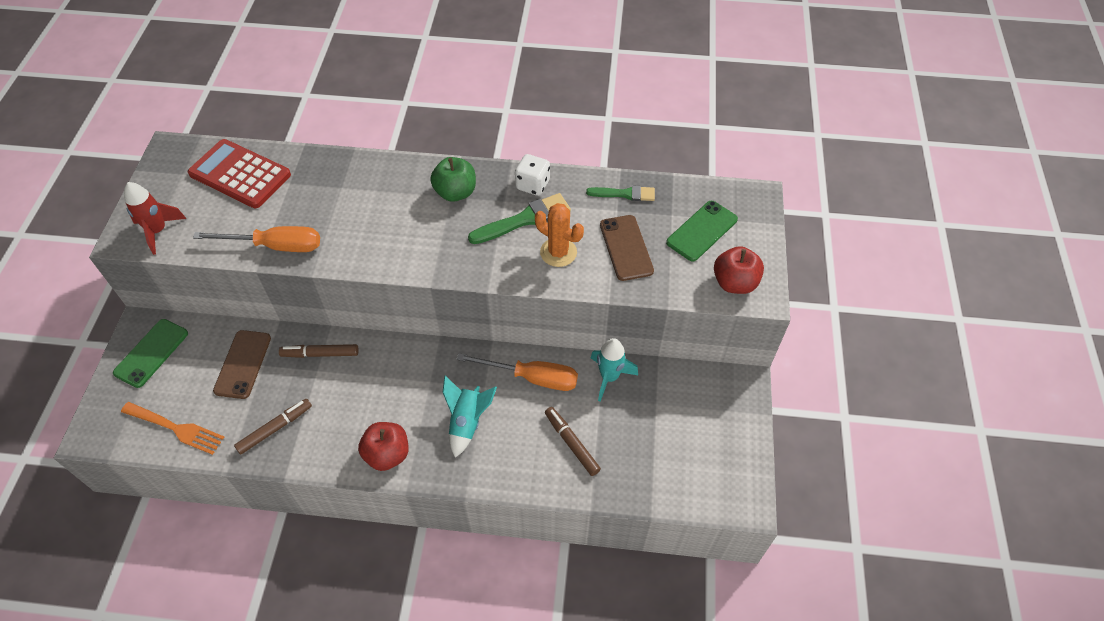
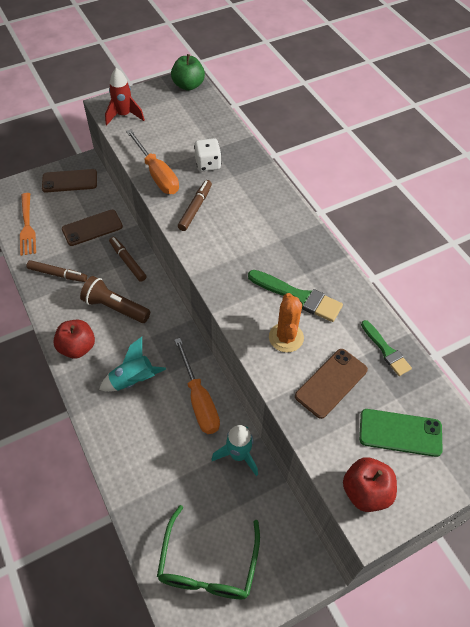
camera: 55 degrees right, 0 degrees up
(151, 353) = (70, 181): green phone -> brown phone
(240, 174) = (199, 122): red calculator -> none
(368, 395) = (115, 307): none -> brown flashlight
(455, 192) = (285, 240): green apple -> green apple (188, 85)
(532, 185) = (336, 282): white dice -> white dice (208, 164)
(571, 443) = (161, 462): brown marker -> brown marker (195, 208)
(692, 457) = (208, 565): none -> green glasses

